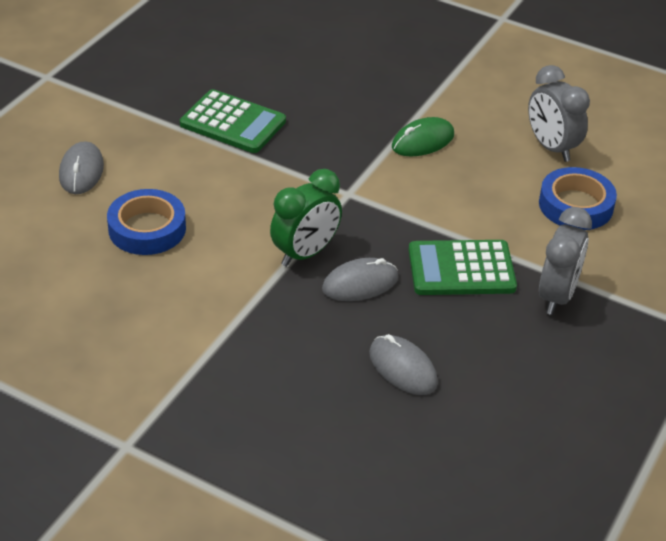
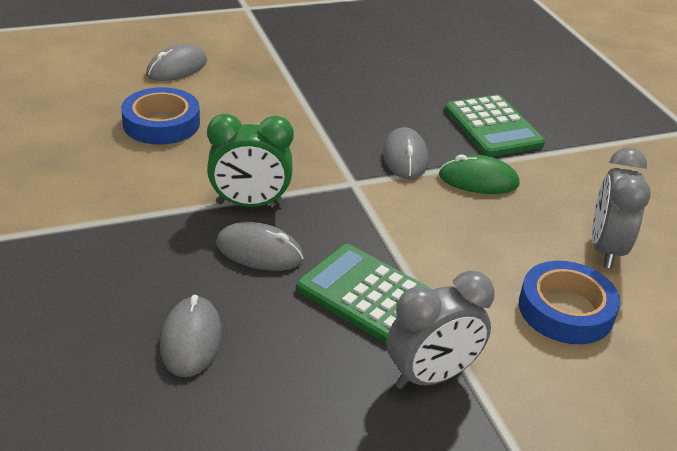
camera: 40 degrees right, 5 degrees down
(233, 123) = (333, 91): green calculator -> green calculator (493, 127)
(355, 151) = (405, 157): none -> grey mouse

